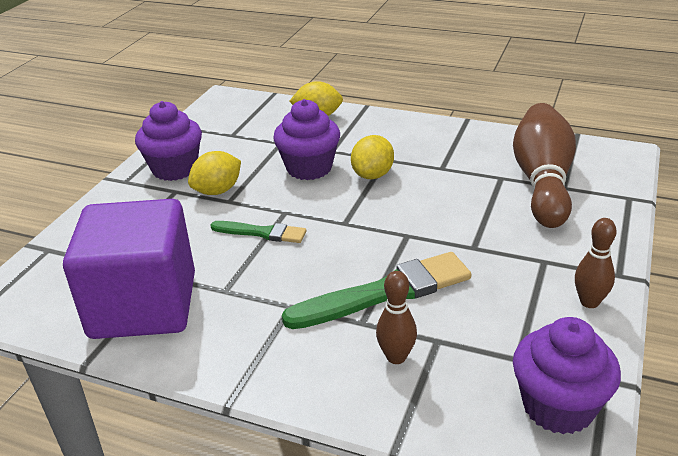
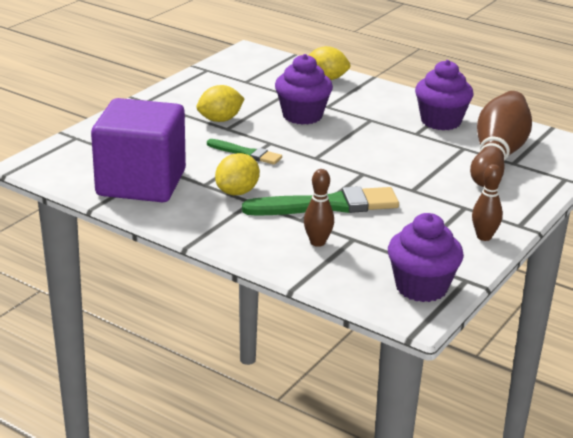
camera: 10 degrees right, 5 degrees down
(175, 169) = (189, 99): purple cupcake -> purple cupcake (441, 121)
(372, 175) = (354, 129): yellow lemon -> yellow lemon (237, 192)

